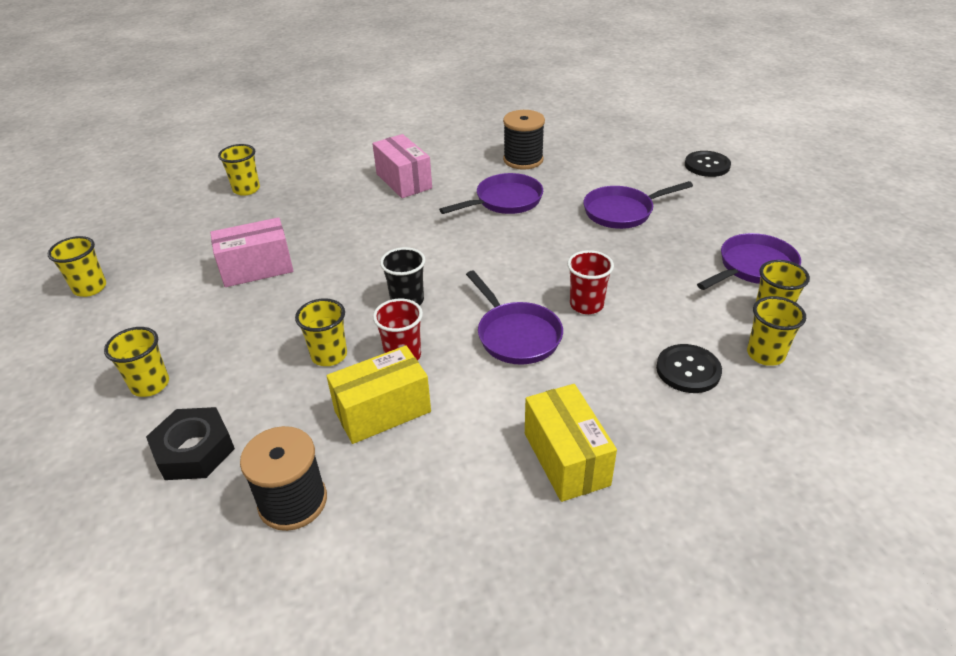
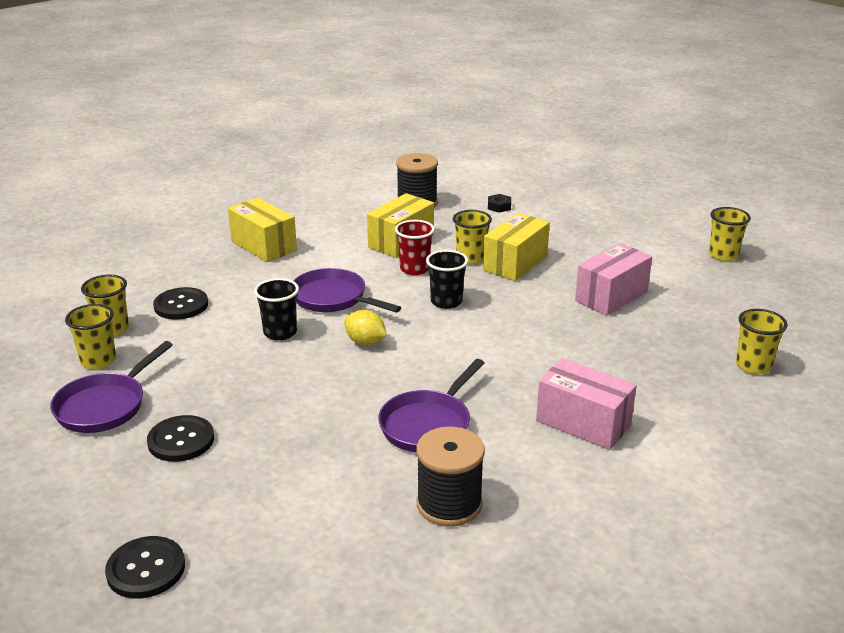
camera: 155 degrees right, 10 degrees down
(150, 385) = (573, 222): yellow cup -> none
(194, 450) = (499, 206): black nut -> black nut, size x0.51
(292, 334) = (515, 263): none -> yellow box
(511, 275) = (365, 342): none -> yellow lemon
(586, 305) = (280, 332): red cup -> black cup
(622, 212) = (269, 444): purple pan -> none
(687, 227) = (181, 440): none -> black button

